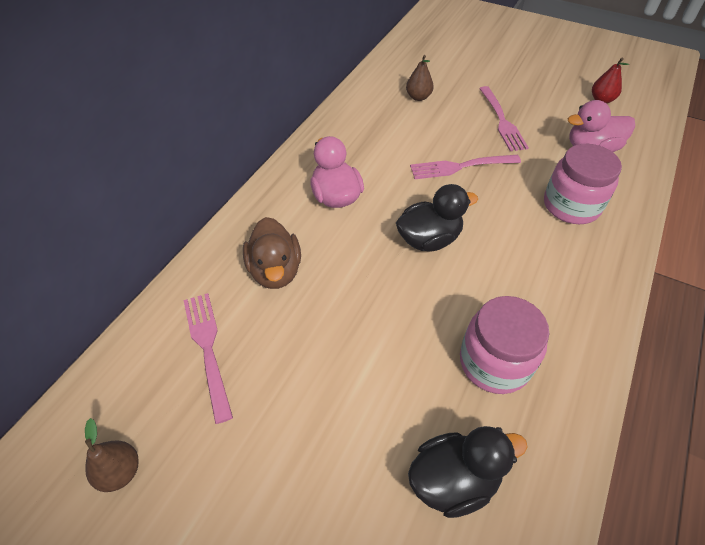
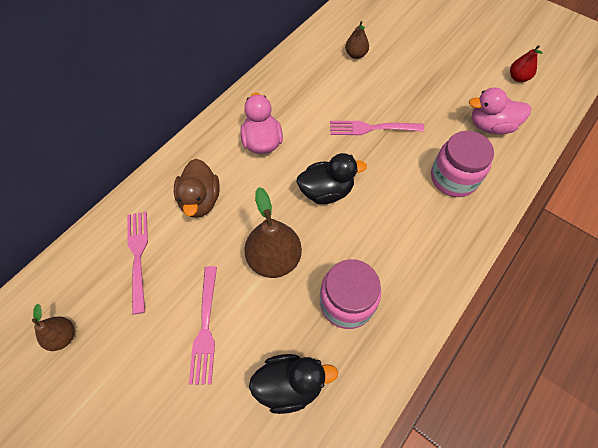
camera: 10 degrees right, 10 degrees up
(387, 325) = (274, 259): none -> brown pear
(501, 120) = (421, 87): pink fork -> pink fork (205, 327)

